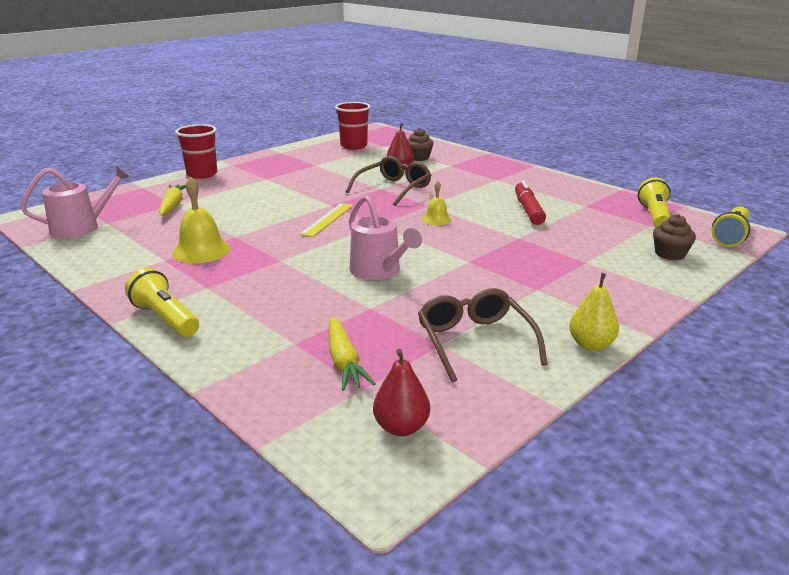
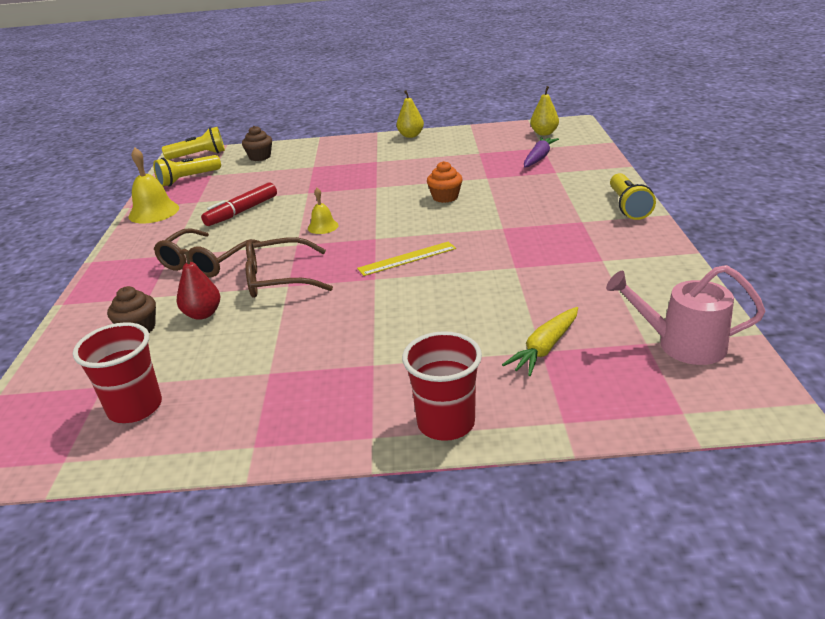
camera: 135 degrees left, 5 degrees up
(201, 250) = (561, 259): yellow bell -> yellow bell (154, 212)
(344, 362) = (539, 158): yellow carrot -> purple carrot
(379, 271) = (445, 197): pink watering can -> orange cupcake
(401, 427) = (544, 133): red pear -> yellow pear
(475, 341) = (460, 149): brown glasses -> brown glasses (205, 262)

